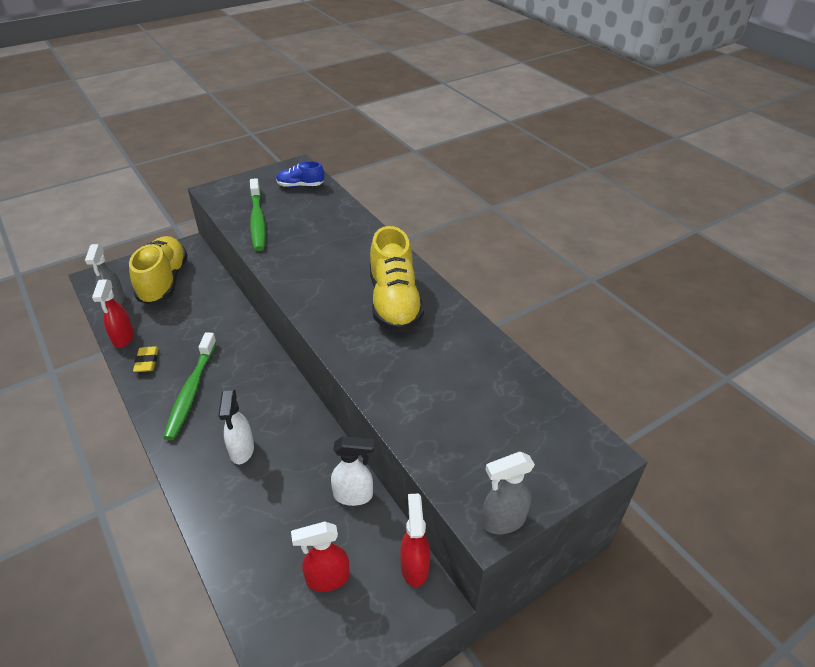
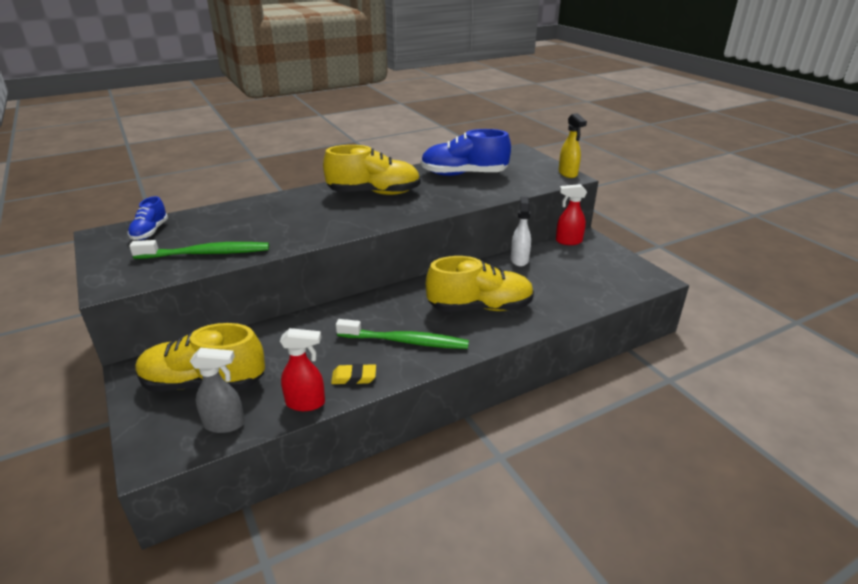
camera: 85 degrees left, 10 degrees down
(242, 451) = (480, 307): white spray bottle -> yellow shoe
(327, 579) = (584, 269): red spray bottle -> none
(470, 382) = (464, 174): none -> blue shoe
(502, 521) = (568, 174): grey spray bottle -> yellow spray bottle

